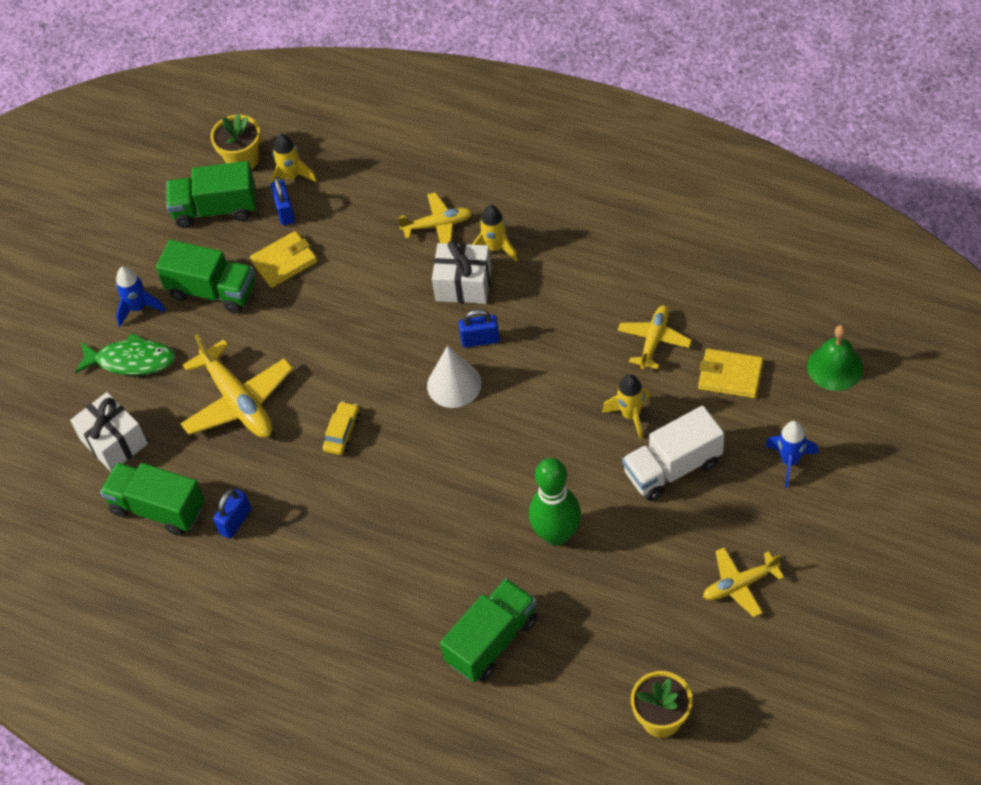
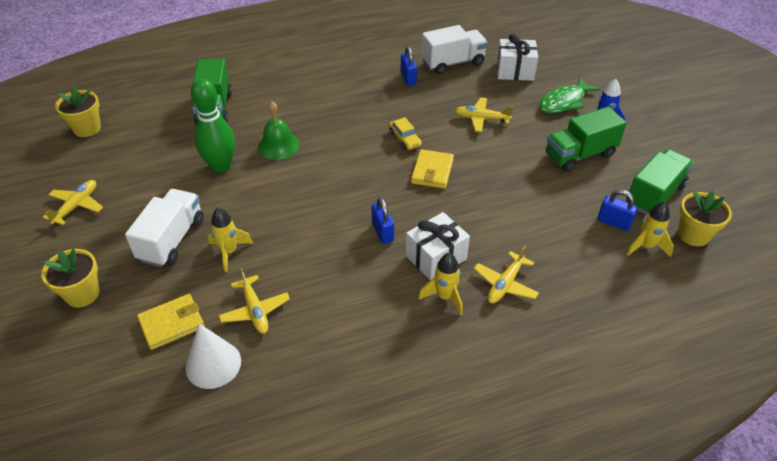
camera: 130 degrees right, 10 degrees down
(158, 508) = (453, 63): green truck -> white truck
(238, 401) = (481, 119): yellow plane -> yellow plane, size x0.60
(284, 261) = (566, 195): yellow wallet -> yellow wallet (432, 171)
(454, 384) = (369, 198): white cone -> white cone (213, 364)
(480, 340) = (382, 232): blue padlock -> blue padlock turned 60 degrees counterclockwise
(790, 461) = (82, 294): blue rocket -> yellow flower pot
(835, 367) = (81, 387): green bell -> green bell (278, 145)

